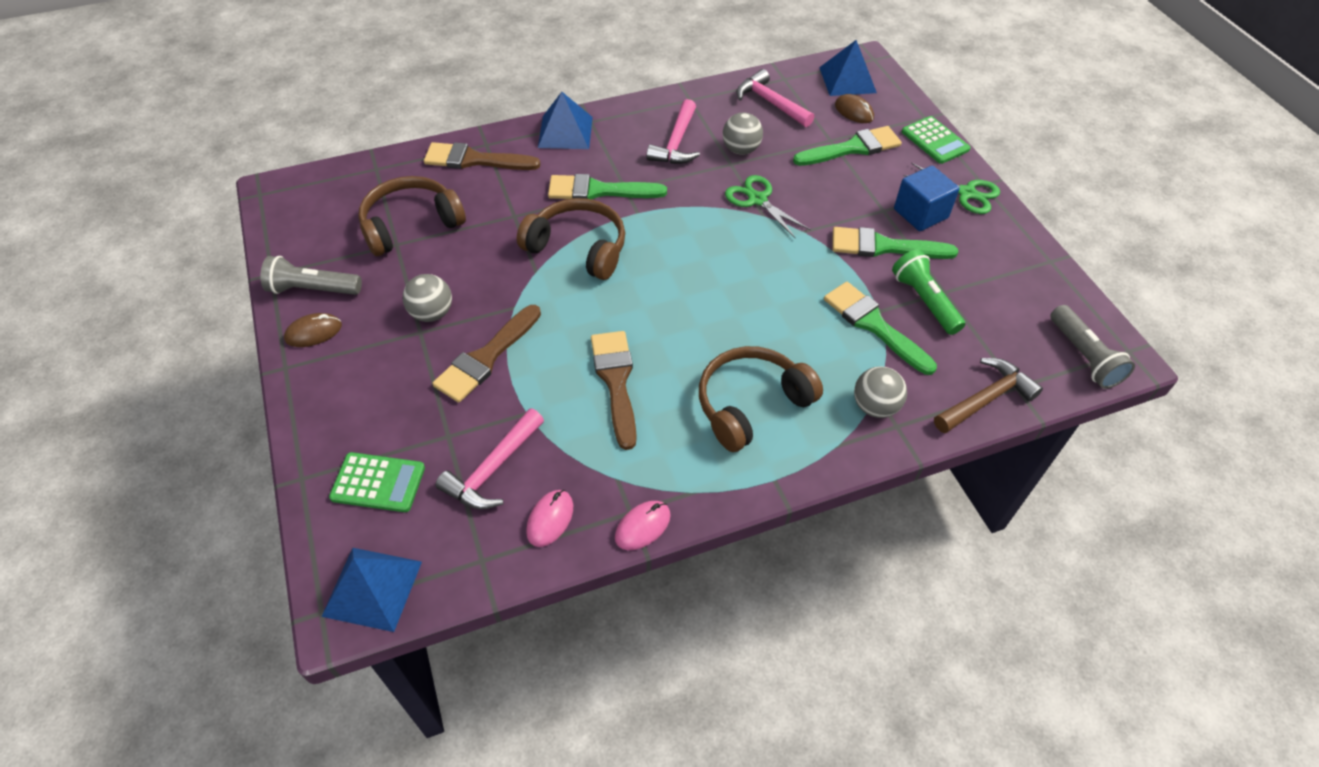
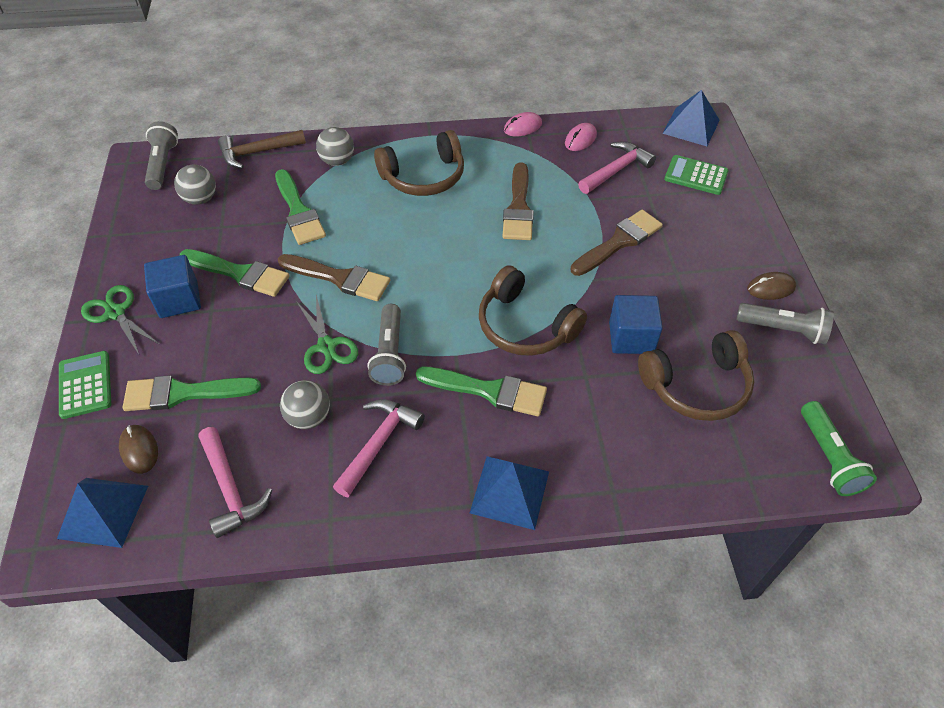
camera: 165 degrees left, 0 degrees up
(432, 313) = (667, 286): grey ball -> grey ball (200, 199)
(472, 255) = (631, 337): none -> blue cube
(475, 160) = (627, 466): brown brush -> brown brush (339, 278)
(698, 203) = (389, 354): none -> grey flashlight
(924, 301) = (244, 222): green flashlight -> green flashlight (828, 457)

